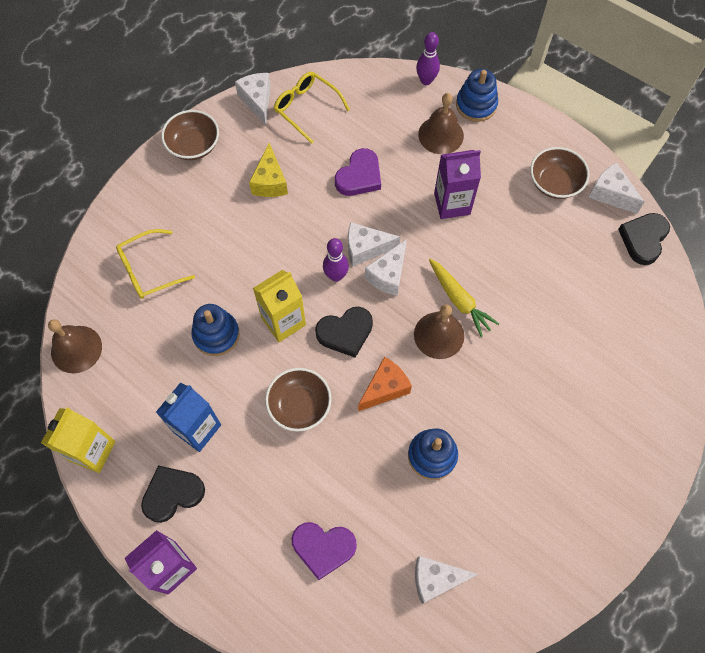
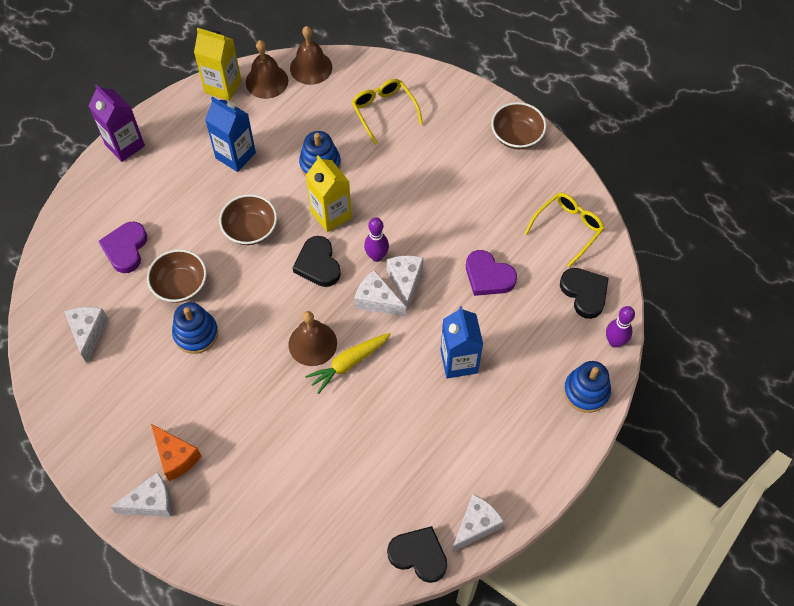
camera: 90 degrees right, 5 degrees down
(172, 494) = (182, 142): black heart -> black heart (584, 293)
(257, 101) = (573, 185): white cheese -> white cheese (151, 502)
(270, 182) = (478, 199): yellow cheese -> none
(385, 388) = (262, 296): orange cheese -> orange cheese (176, 457)
(441, 135) = (544, 354): brown bell -> brown bell (266, 81)
(452, 203) = (459, 361): purple carton -> blue carton
(554, 183) = (488, 467): brown bowl -> brown bowl (180, 285)

